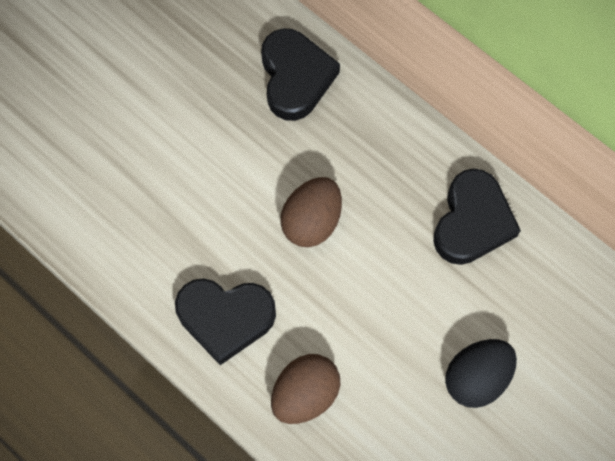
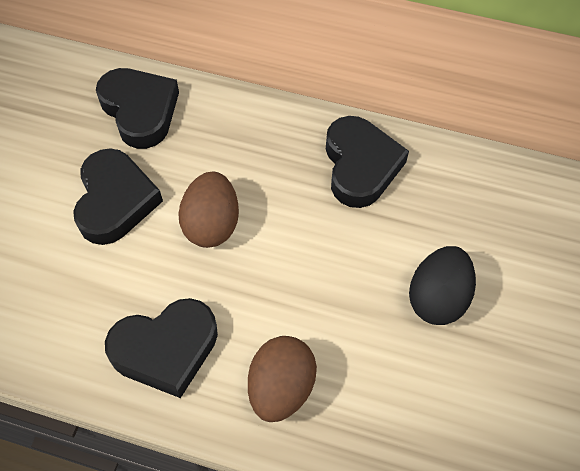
camera: 25 degrees left, 10 degrees down
(237, 161) = (115, 201): none -> black heart

